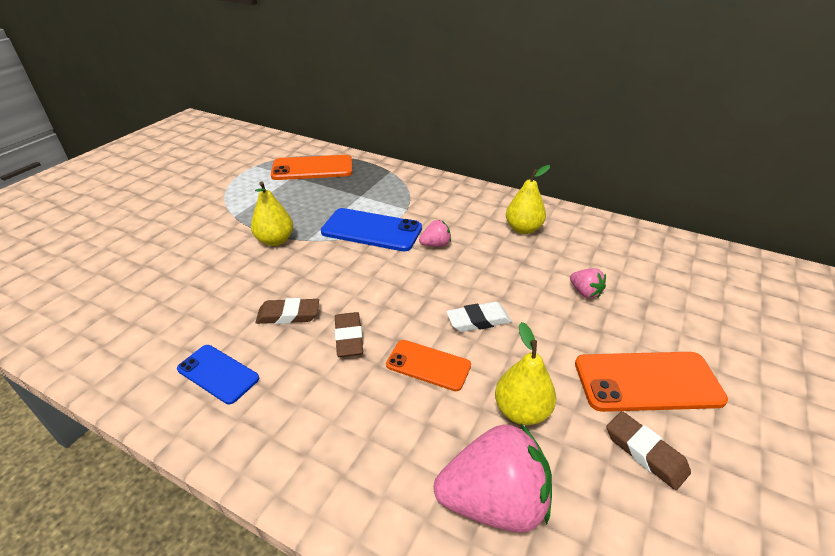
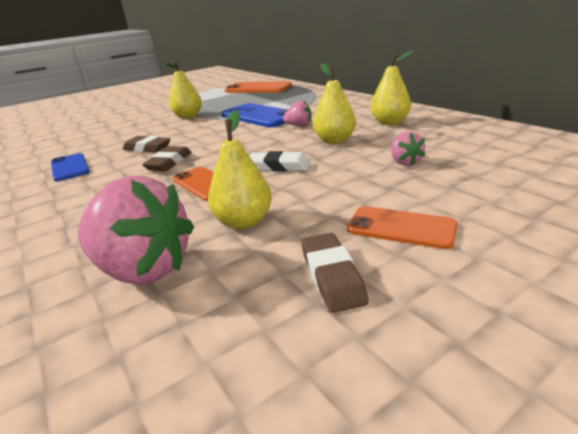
camera: 30 degrees right, 10 degrees down
(496, 268) = (334, 141): none -> yellow pear
(647, 382) = (401, 228): orange phone -> orange phone, size x0.62

